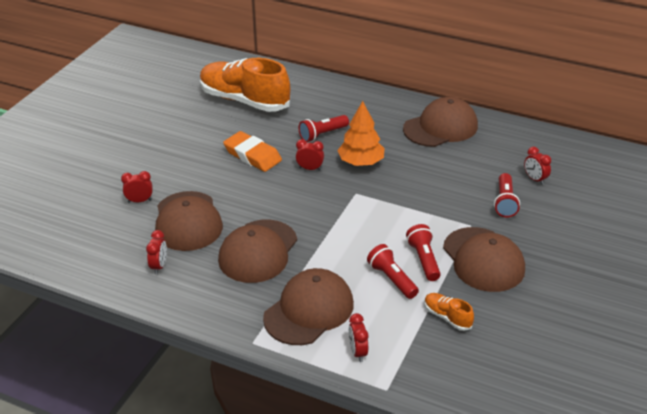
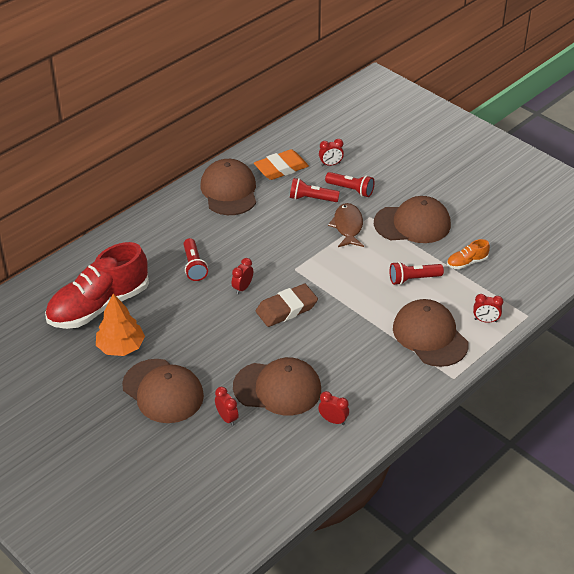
camera: 70 degrees left, 5 degrees up
(139, 201) = (227, 418): red clock -> red clock turned 135 degrees clockwise
(244, 100) = (99, 306): orange shoe -> red shoe
(252, 155) = (199, 321): orange eraser -> orange eraser (281, 168)
(258, 251) = (343, 350): brown cap -> brown cap (163, 391)
(296, 201) = (286, 309): none -> brown eraser
(361, 162) = (251, 253): orange tree -> orange tree (121, 347)
(424, 260) = (398, 255): red flashlight -> red flashlight (311, 198)
(444, 213) = (348, 226): none -> brown fish

